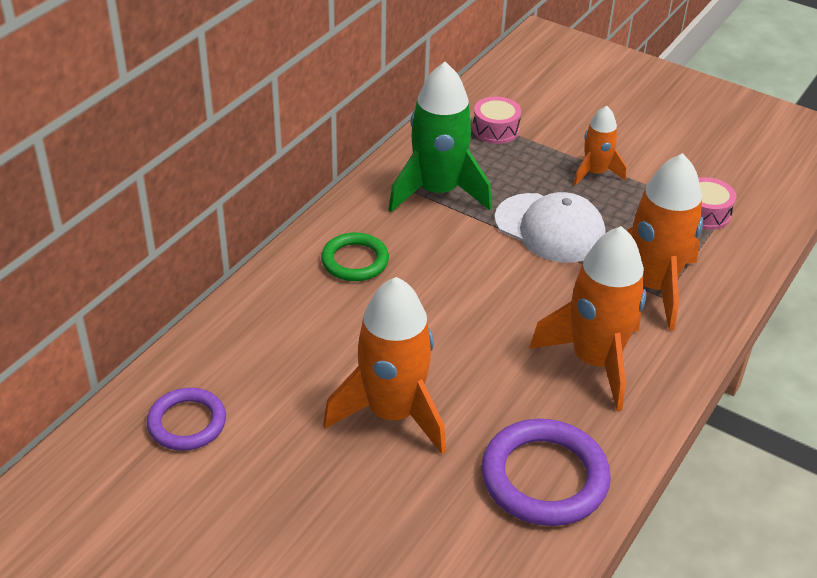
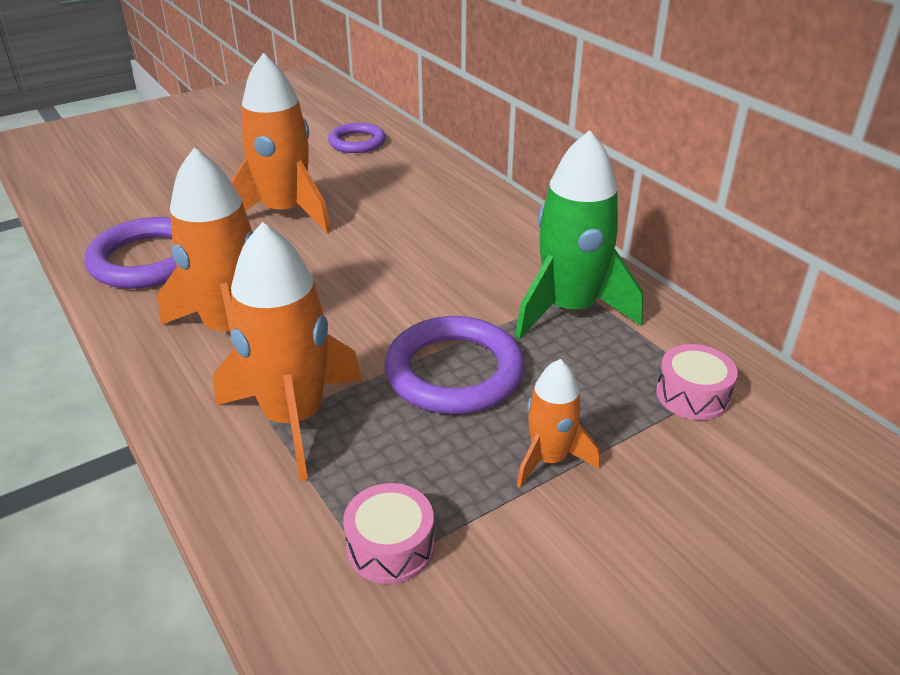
camera: 115 degrees right, 5 degrees down
(355, 261) = (482, 235): green ring -> none
(550, 228) = (454, 372): white cap -> purple ring

